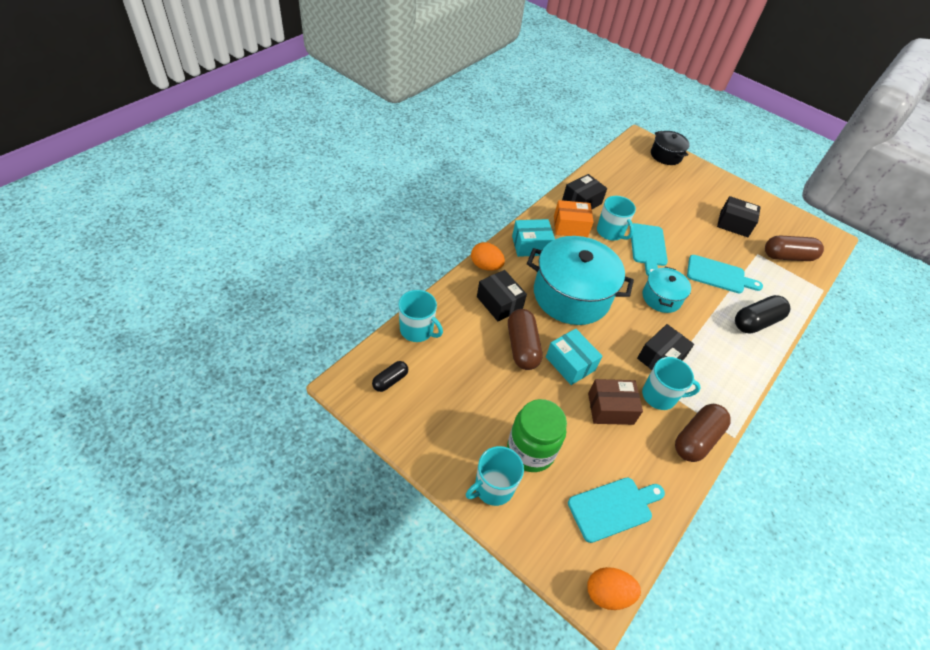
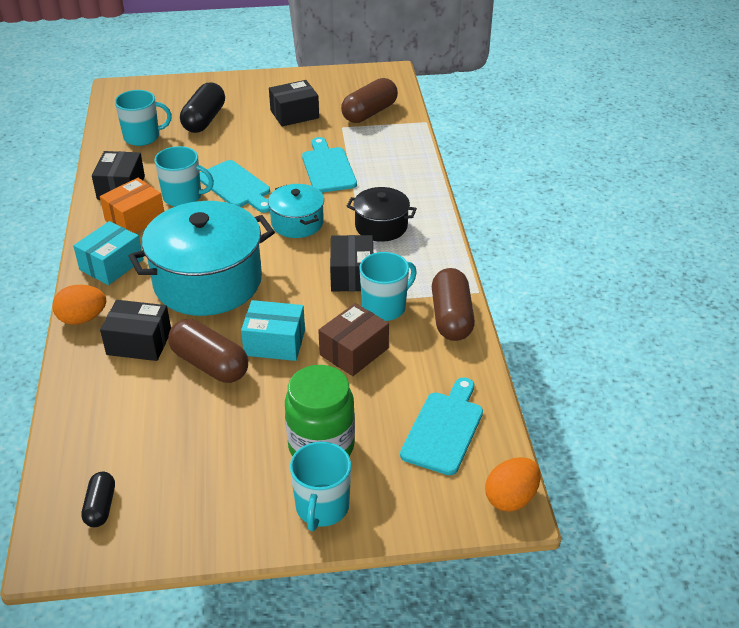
camera: 40 degrees left, 10 degrees down
(417, 330) = (74, 436): turquoise mug -> turquoise mug (142, 137)
(666, 155) = (162, 90): black pot -> black pot (381, 226)
(719, 275) = (328, 168): turquoise cutting board -> turquoise cutting board turned 75 degrees counterclockwise
(756, 322) = (400, 186): black capsule -> black capsule (204, 120)

